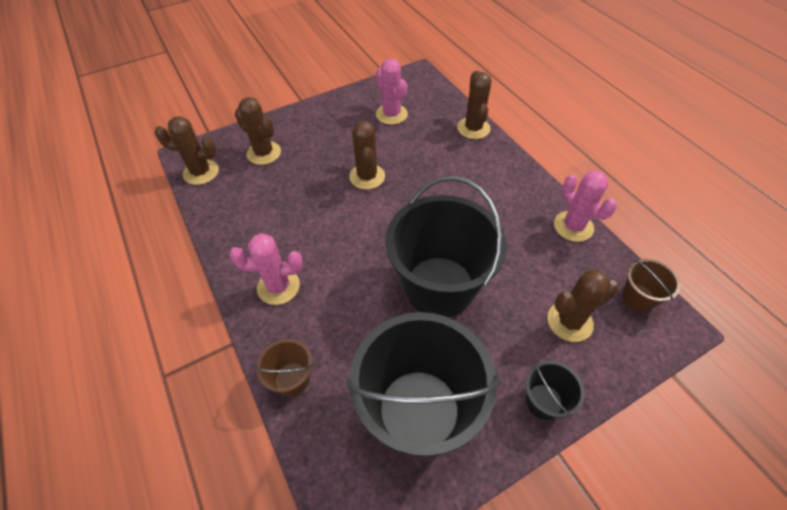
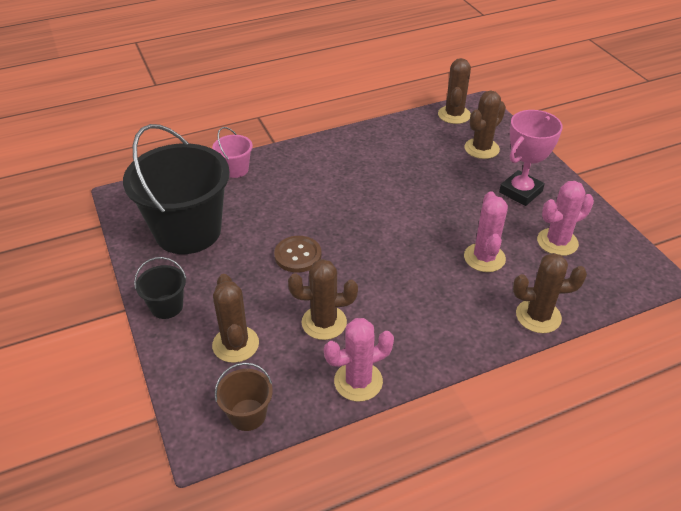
camera: 95 degrees right, 10 degrees down
(278, 287) = (318, 161): pink cactus -> pink cactus (484, 258)
(292, 379) = (235, 169): brown bucket -> pink bucket
(330, 131) = (520, 192): none -> pink trophy
(367, 177) = (447, 216): brown cactus -> brown cactus (324, 322)
(439, 286) = (298, 255): black bucket -> brown button

